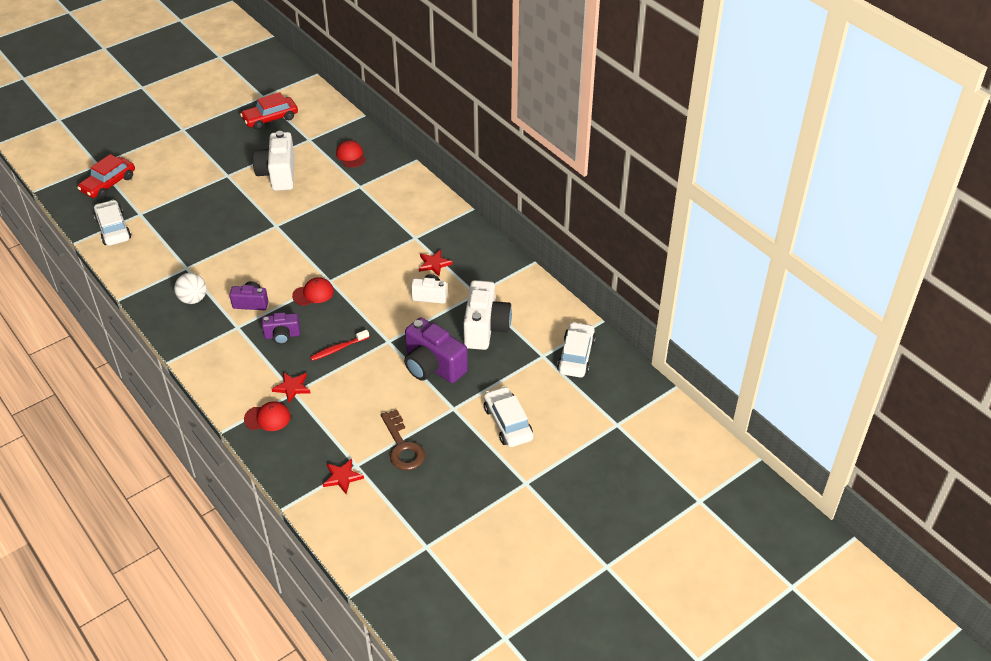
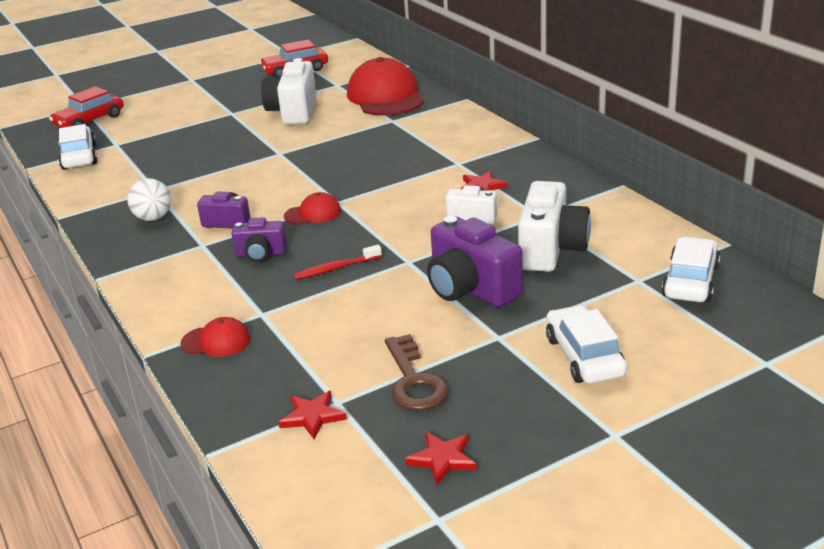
camera: 10 degrees right, 15 degrees down
(292, 387) = (261, 308): red star -> red star (442, 459)
(351, 156) = (385, 97): red cap -> red cap, size x2.14

